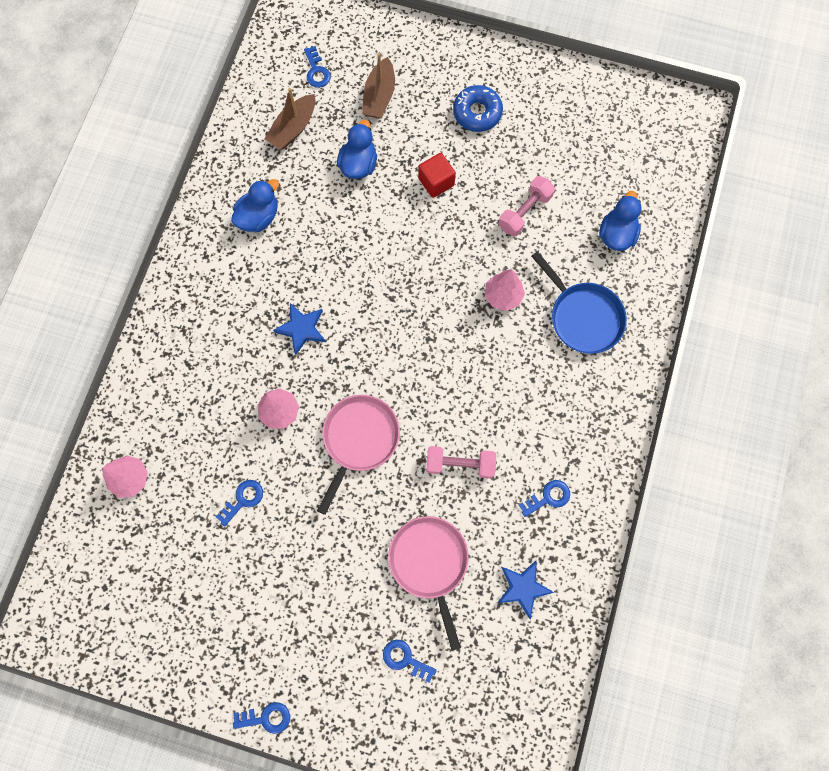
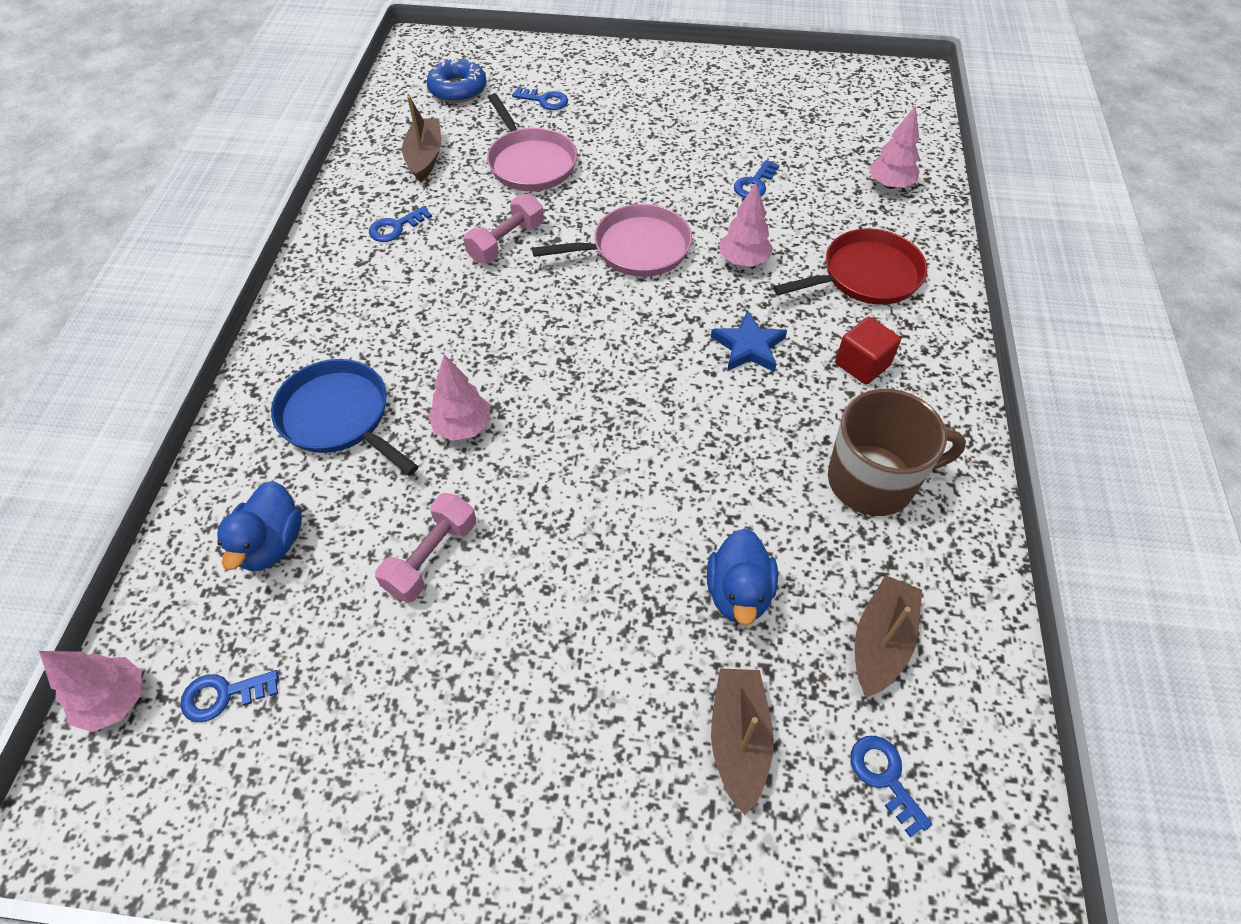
camera: 170 degrees right, 20 degrees down
(193, 380) = (866, 275): none -> red pan
(259, 217) = (873, 480): blue duck -> brown mug
(266, 718) = (669, 56): blue key -> blue key (223, 695)
(359, 439) = (636, 249): pink pan -> pink pan turned 120 degrees counterclockwise
(436, 182) = (593, 584): red cube -> red cube (862, 364)
(460, 464) = (506, 242): pink dumbbell -> pink dumbbell turned 45 degrees counterclockwise
(477, 113) = (534, 737): blue donut -> blue donut (458, 89)
(523, 588) = (425, 157): blue star -> brown boat
(685, 162) = (115, 701): none -> pink tree

